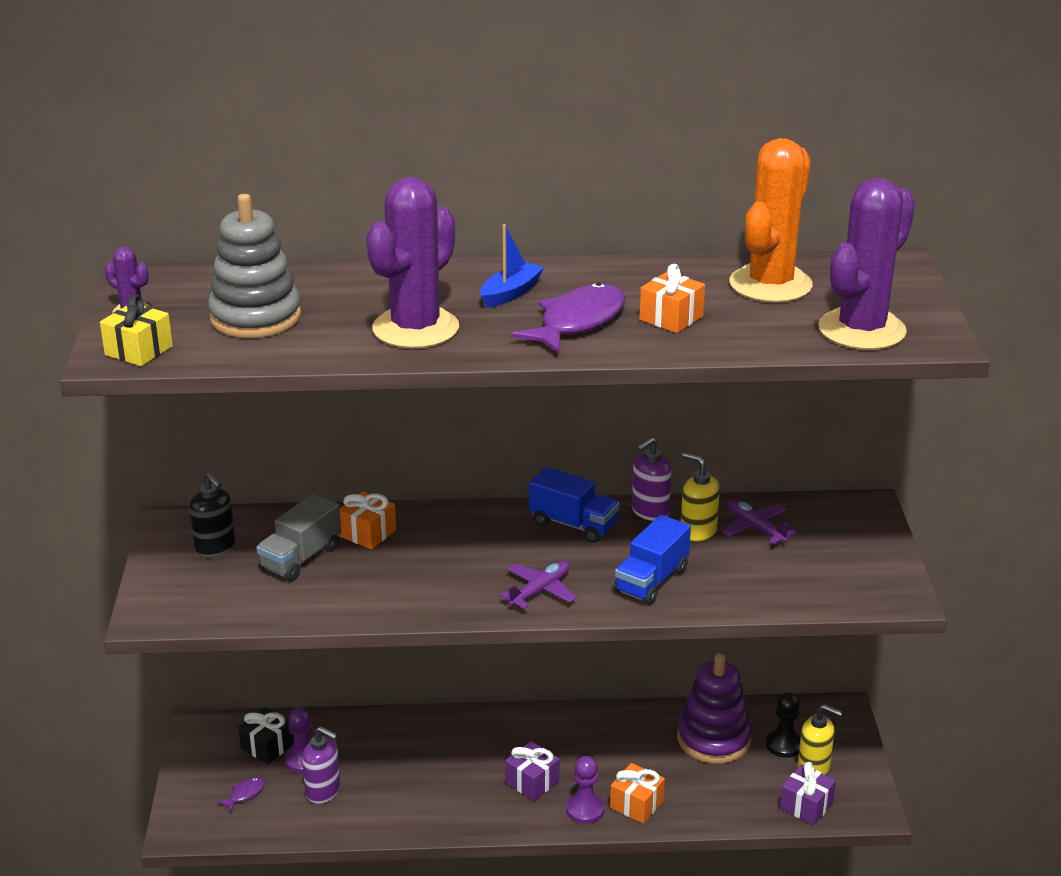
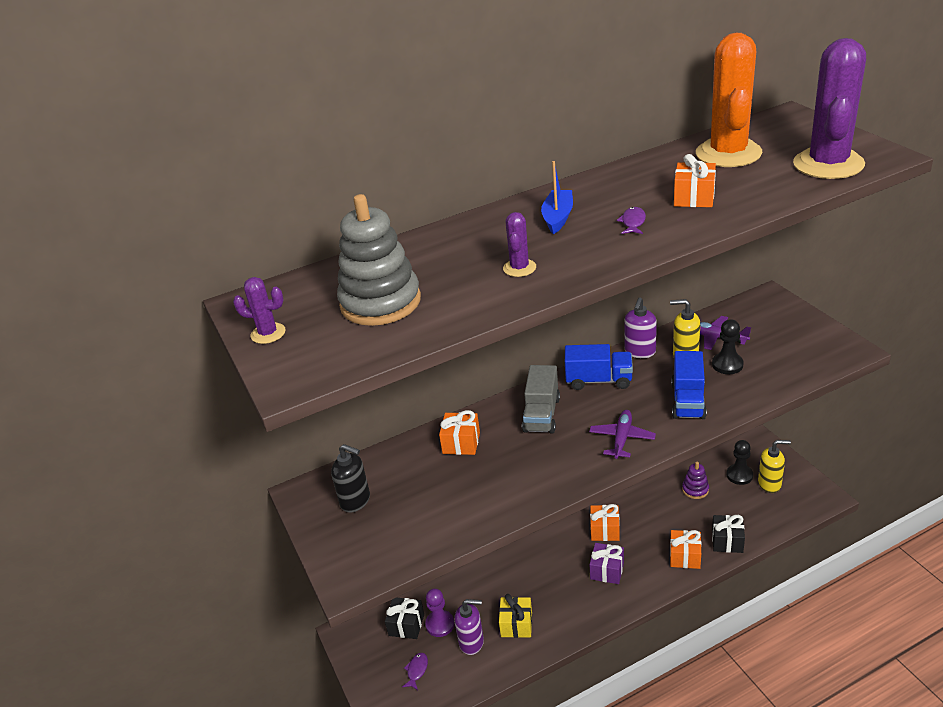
camera: 20 degrees left, 5 degrees up
(138, 350) = (309, 366): yellow gift -> yellow gift (516, 624)
(301, 558) = (428, 482): grey truck -> grey truck (541, 414)
(415, 329) = (519, 268): purple cactus -> purple cactus, size x0.45
(565, 739) = (605, 530): none -> orange gift
(578, 322) = (633, 222): purple fish -> purple fish, size x0.43
(585, 810) = (656, 575): purple pawn -> none
(702, 809) = (727, 541): none -> black gift
(713, 739) = (695, 489): purple stacking toy -> purple stacking toy, size x0.50
(736, 560) = (727, 364): none -> black pawn
(806, 806) = (785, 511): purple gift -> none

